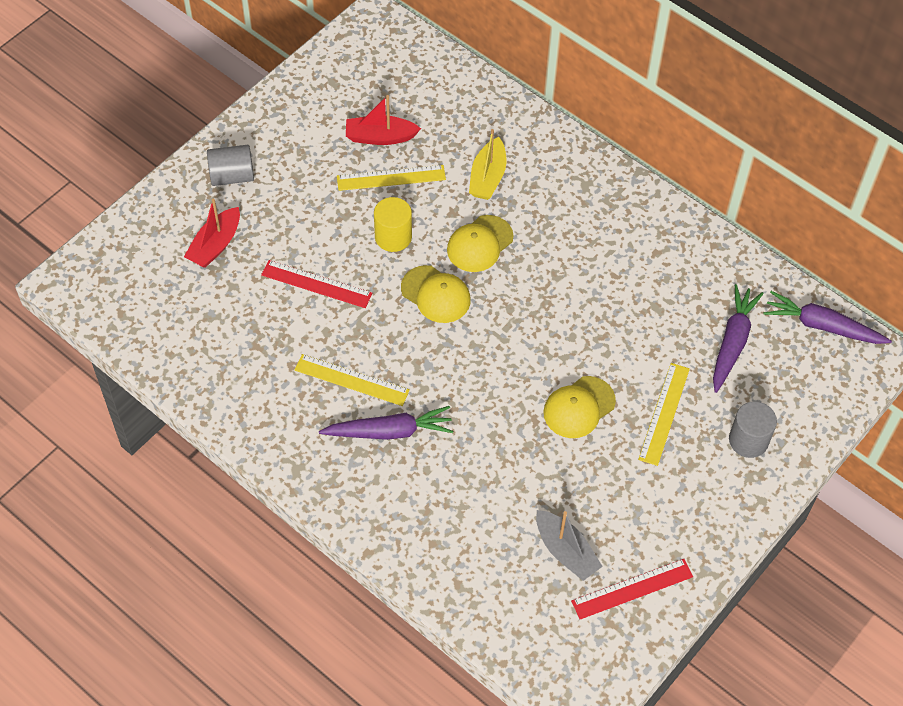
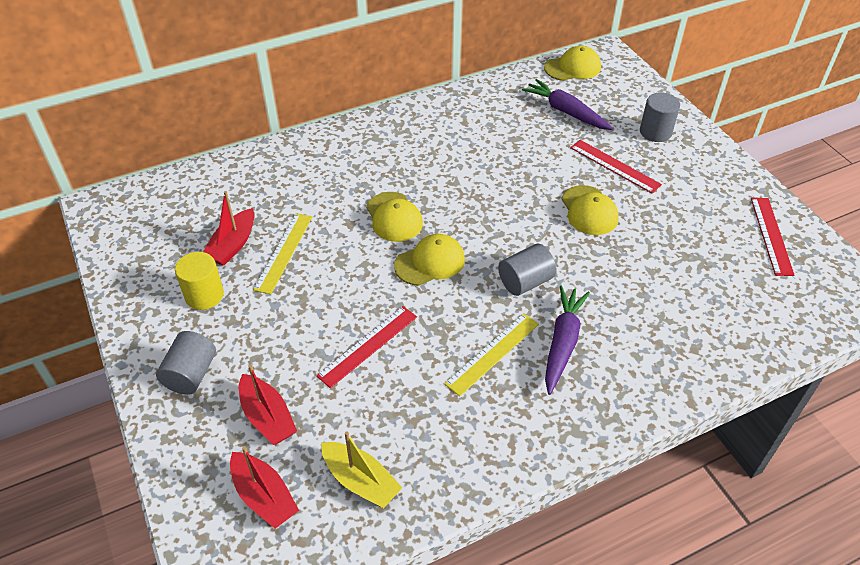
camera: 65 degrees left, 10 degrees down
(147, 274) = (264, 496): none -> red boat
(393, 237) = (349, 271): yellow cylinder -> yellow cylinder (204, 295)
(450, 379) = (525, 282): none -> grey cylinder
(487, 177) = (328, 190): yellow boat -> yellow boat (360, 481)
(565, 551) = (726, 263): grey boat -> none
(664, 413) = (614, 166): yellow ruler -> red ruler
(822, 326) = (573, 67): purple carrot -> yellow cap

